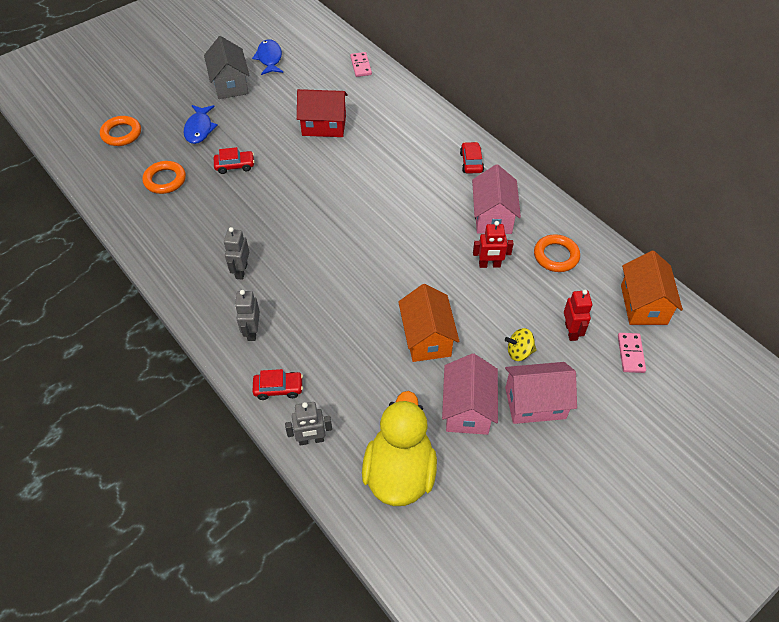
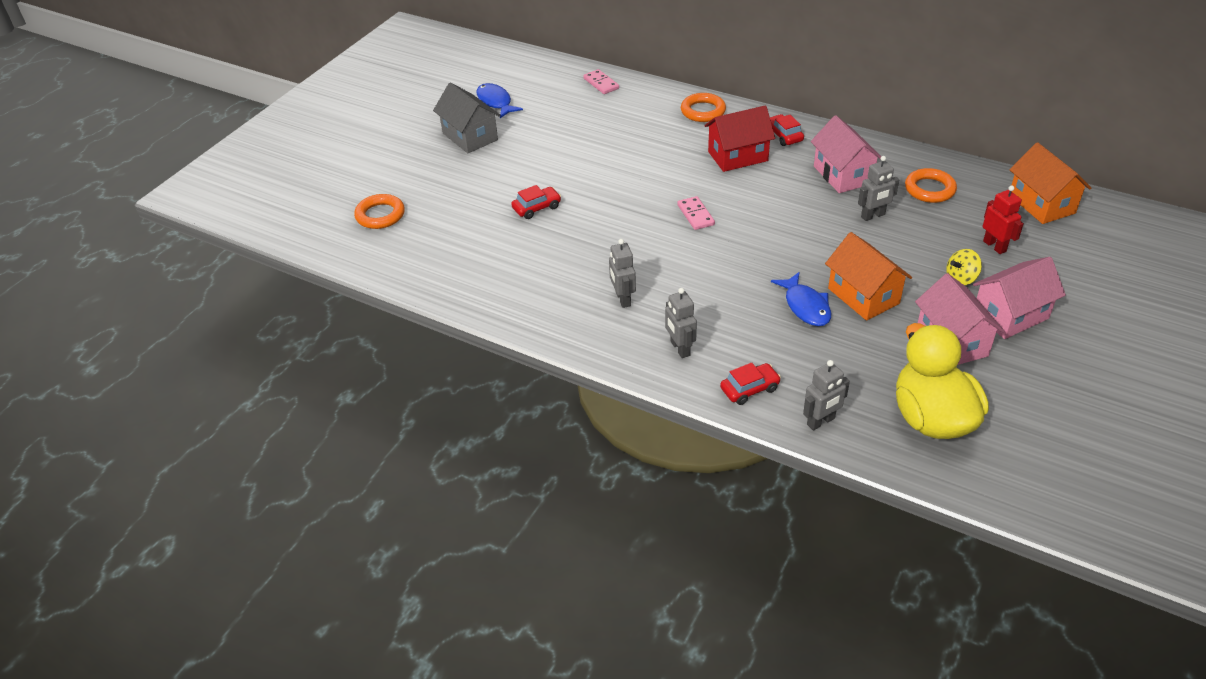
camera: 20 degrees left, 10 degrees down
(165, 180) = (468, 243): orange ring -> orange ring (703, 111)
(199, 129) = (468, 186): blue fish -> blue fish (805, 306)
(324, 126) = (605, 146): red house -> red house (738, 156)
(489, 265) = (873, 216): red robot -> grey robot
(630, 354) = (1062, 247): pink domino -> pink domino (695, 215)

